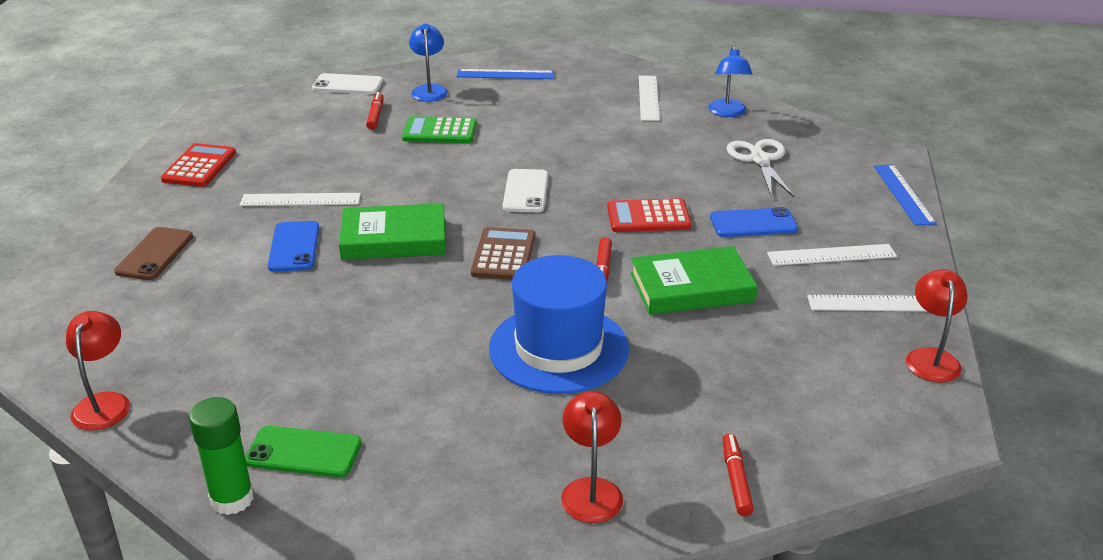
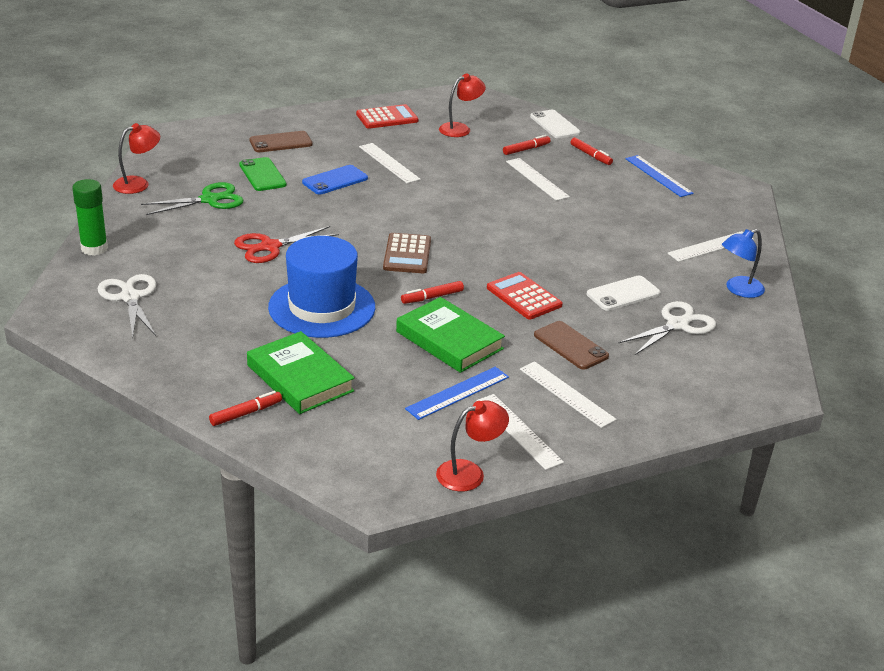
camera: 55 degrees right, 0 degrees up
(225, 354) = (210, 200): none -> green scissors
(303, 452) = (147, 255): green phone -> green phone (262, 175)
(390, 343) = (270, 247): none -> red scissors
(394, 239) = (381, 209): green book -> green book (300, 378)
(394, 501) = (130, 297): none -> white scissors
(429, 90) = (590, 155): blue lamp -> red marker
(440, 131) = (537, 179): green calculator -> white ruler
(504, 255) = (407, 254): brown calculator -> brown calculator turned 120 degrees clockwise
(525, 191) = (497, 237): white phone -> white phone (623, 294)
(591, 490) = (192, 360): red lamp -> red lamp (460, 129)
(753, 223) = (570, 346): blue phone -> brown phone
(903, 194) = (713, 412): blue ruler -> blue ruler (457, 393)

